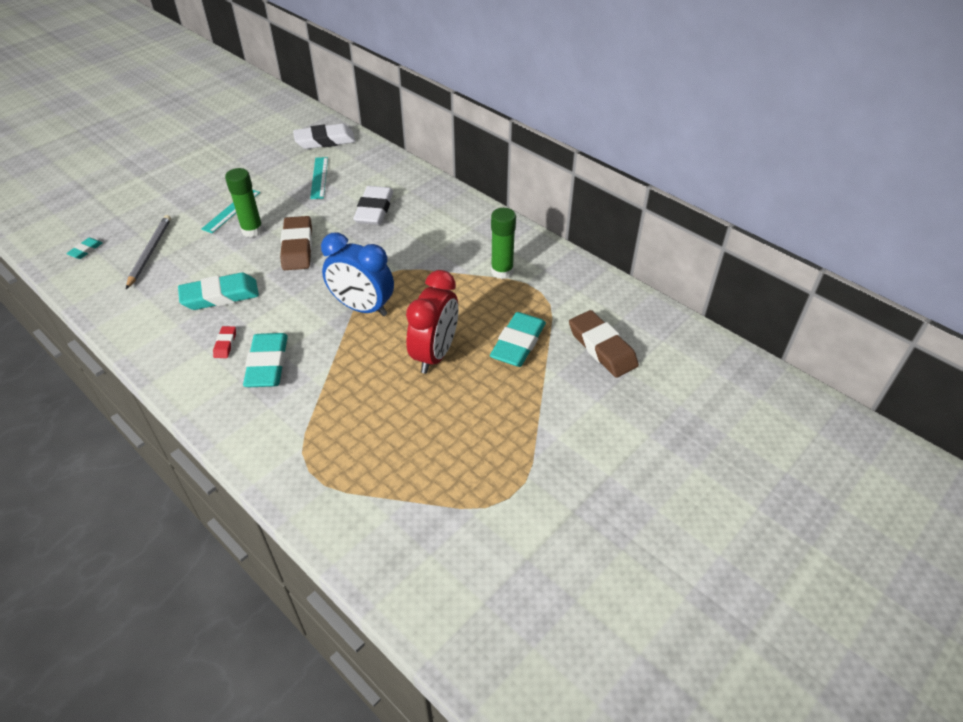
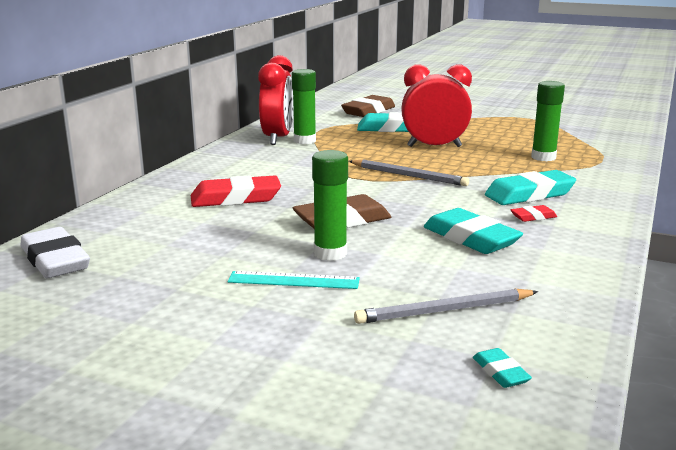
camera: 110 degrees left, 25 degrees down
(86, 250) = (500, 372): turquoise eraser -> turquoise eraser turned 60 degrees clockwise
(319, 177) = (172, 242): turquoise ruler -> none
(350, 425) = (543, 157): none -> green glue stick
(362, 308) = (409, 176): blue clock -> grey pencil
(374, 210) = (235, 198): white eraser -> red eraser
(518, 256) = (278, 138): none -> red clock

